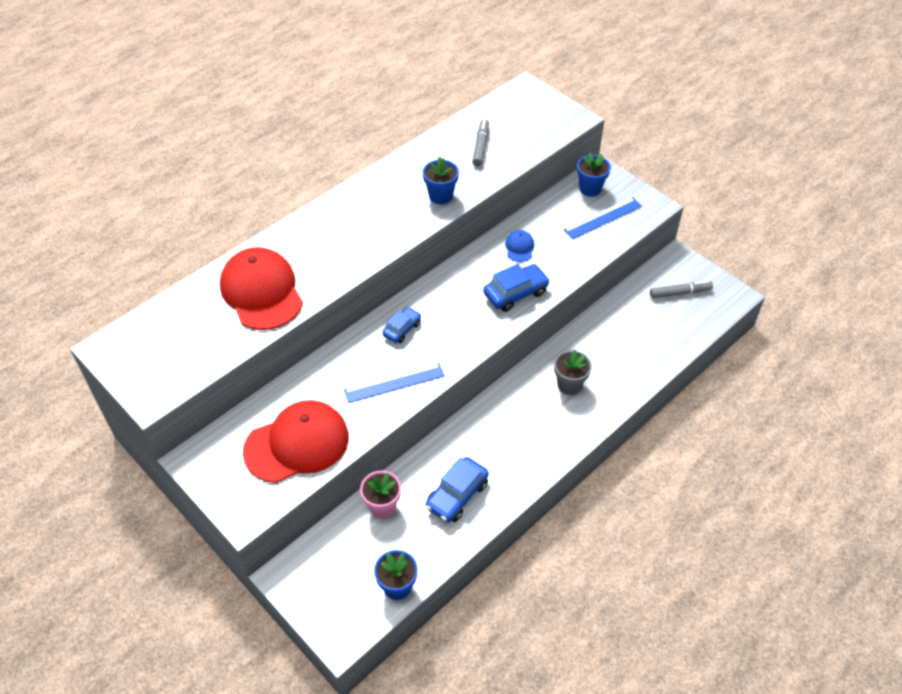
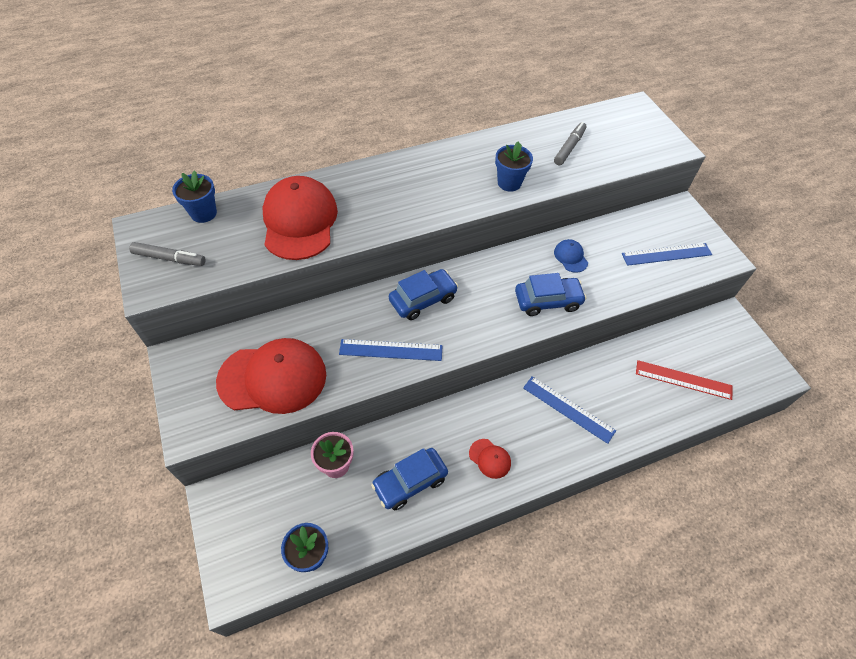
camera: 20 degrees right, 5 degrees up
(402, 329) = (423, 299): blue car -> blue car, size x1.55
(518, 450) = (490, 458): none -> red cap
(519, 247) = (570, 257): blue cap -> blue cap turned 45 degrees counterclockwise
(569, 385) = (568, 409): grey flower pot -> blue ruler
(590, 189) = (664, 222): blue flower pot -> blue flower pot (203, 213)
(658, 326) = (683, 380): none -> red ruler
(680, 293) = (719, 353): grey marker -> grey marker (169, 258)

